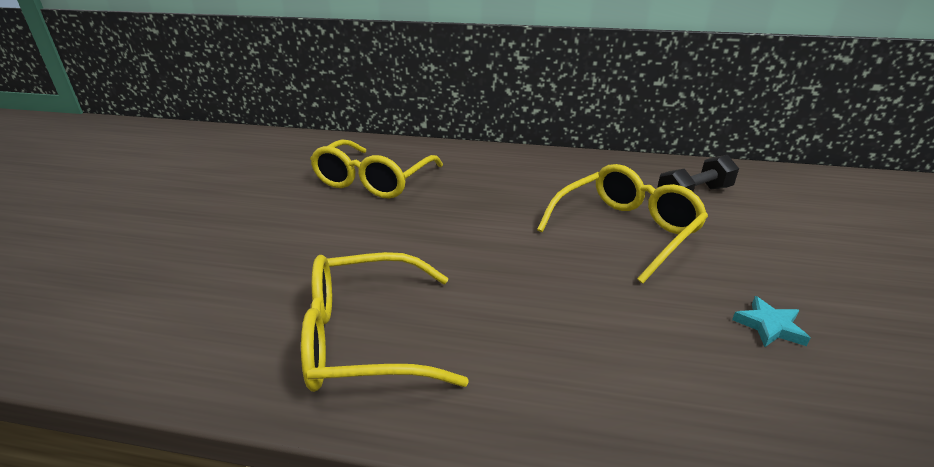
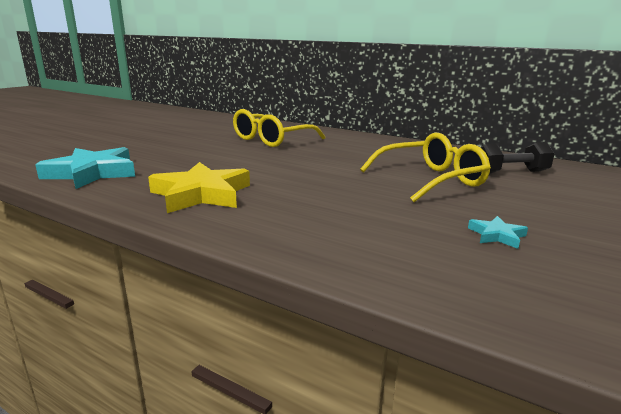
camera: 20 degrees right, 10 degrees down
(151, 327) = (92, 173): none -> turquoise star
(367, 337) = (201, 194): yellow glasses -> yellow star

